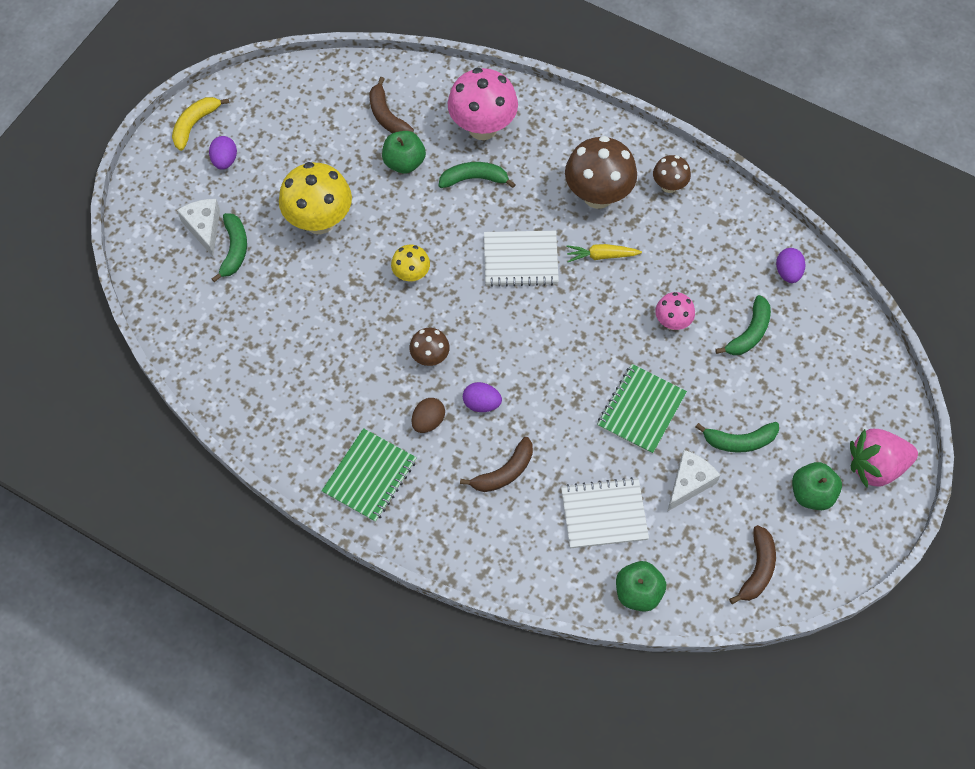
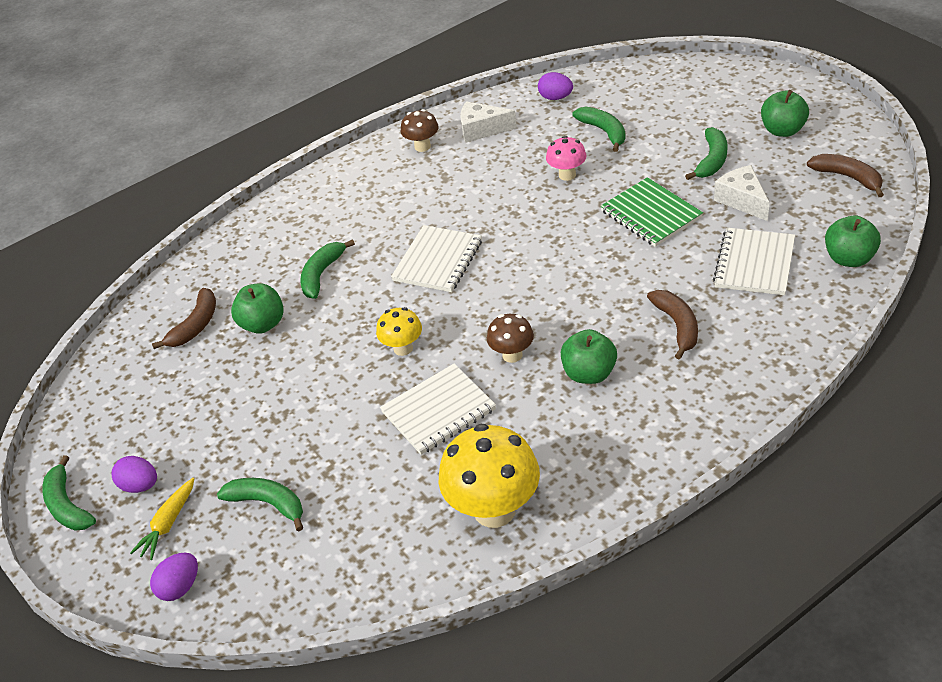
camera: 60 degrees left, 20 degrees down
(195, 124) = (67, 505): yellow banana -> green banana
(204, 228) = (217, 528): white cheese -> white cheese (481, 130)
(319, 221) = (284, 412): yellow mushroom -> yellow mushroom (494, 510)
(354, 326) = (438, 411): none -> white notebook
(370, 476) = (635, 439): green notebook -> none
(387, 116) = (195, 326): brown banana -> brown banana turned 60 degrees counterclockwise
(428, 421) = (589, 373): brown egg -> green apple
(481, 403) = (588, 326): purple egg -> purple egg (180, 587)
(482, 127) = (267, 255): pink mushroom -> none
(598, 195) = (401, 193): brown mushroom -> none
(601, 256) = (469, 204): yellow carrot -> yellow carrot (168, 524)
(876, 466) = (770, 90): pink strawberry -> none

